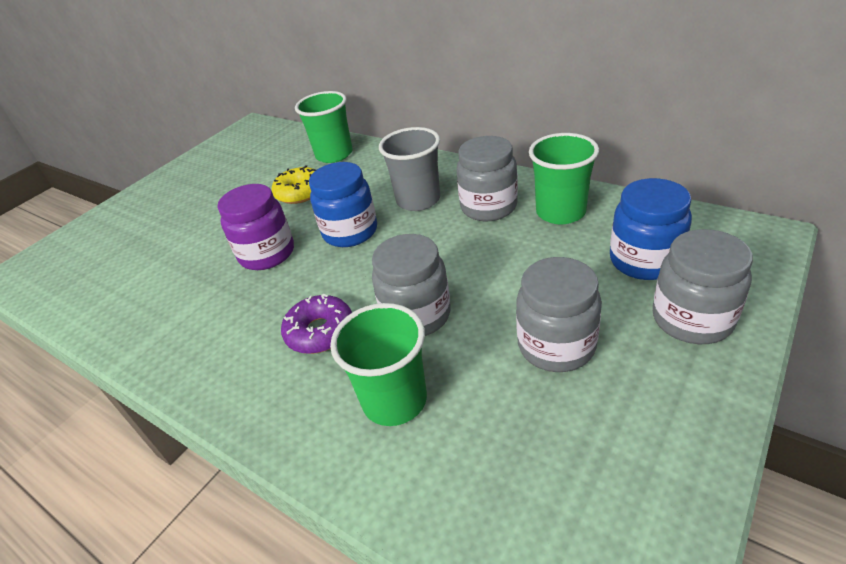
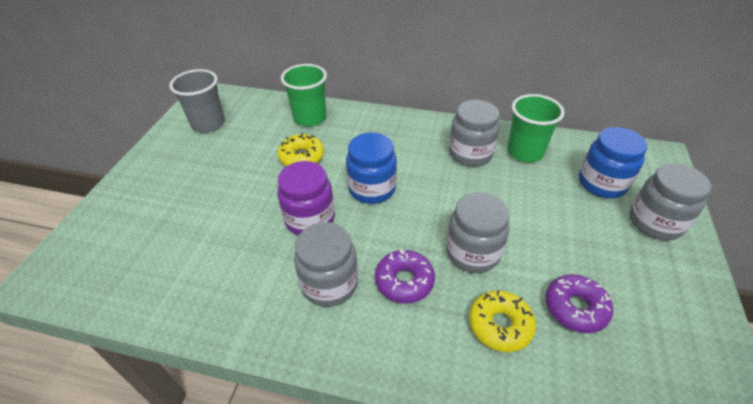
camera: 25 degrees left, 5 degrees up
(394, 400) = (500, 325): green cup -> yellow donut
(418, 200) = (411, 153): grey cup -> grey cup (208, 123)
(502, 401) = (575, 308): none -> purple donut
(556, 345) = (584, 258): grey jar -> grey jar (329, 284)

